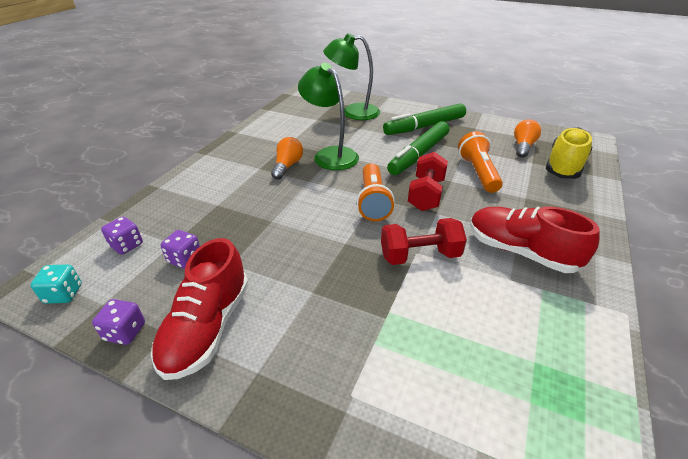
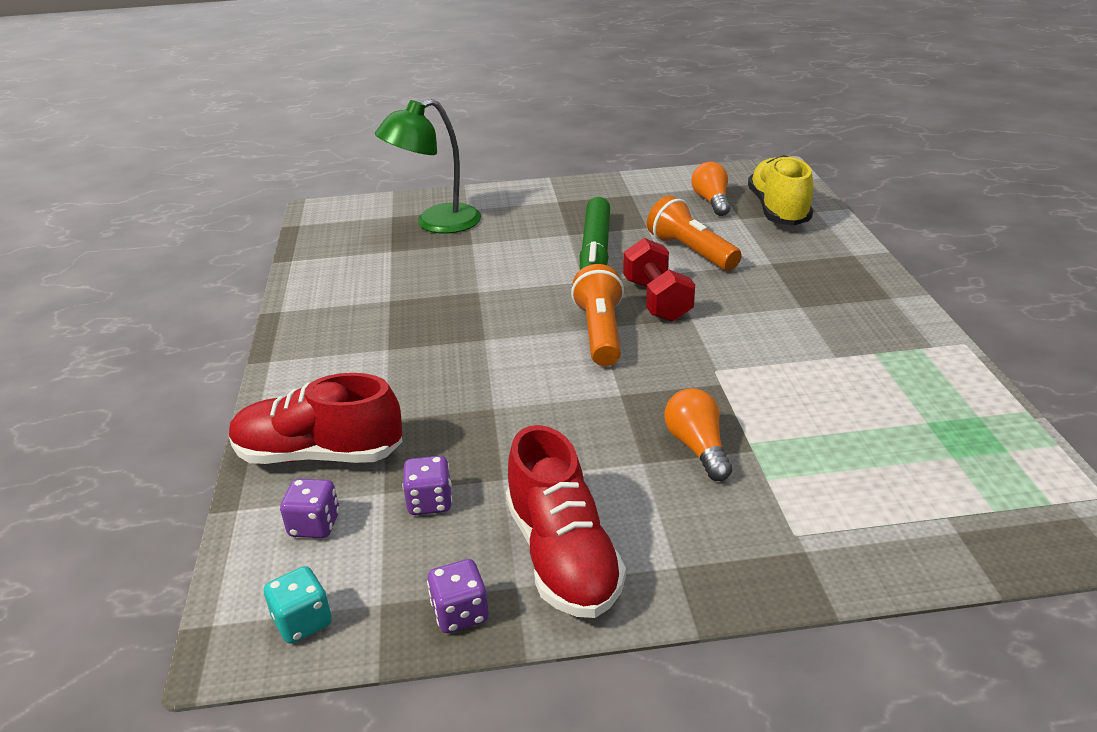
camera: 30 degrees left, 5 degrees down
(287, 166) = (428, 331): orange light bulb -> orange light bulb (697, 447)
(330, 155) = (473, 294): green lamp -> none
(373, 201) = (600, 333): orange flashlight -> orange flashlight turned 150 degrees counterclockwise
(420, 255) = (722, 372): red dumbbell -> none
(424, 126) = (563, 213): green marker -> none
(520, 252) = (820, 324): red shoe -> red shoe (319, 454)

